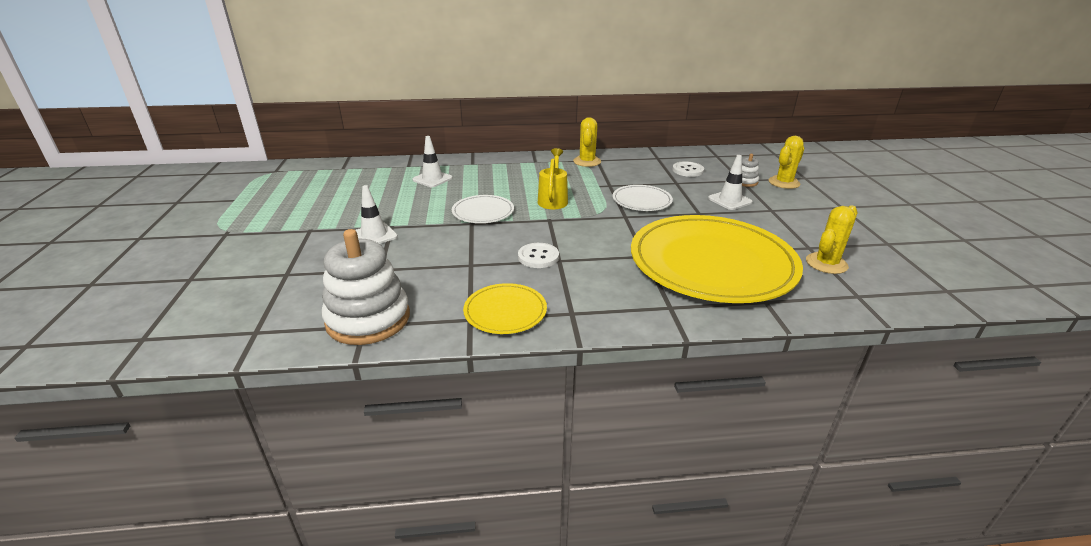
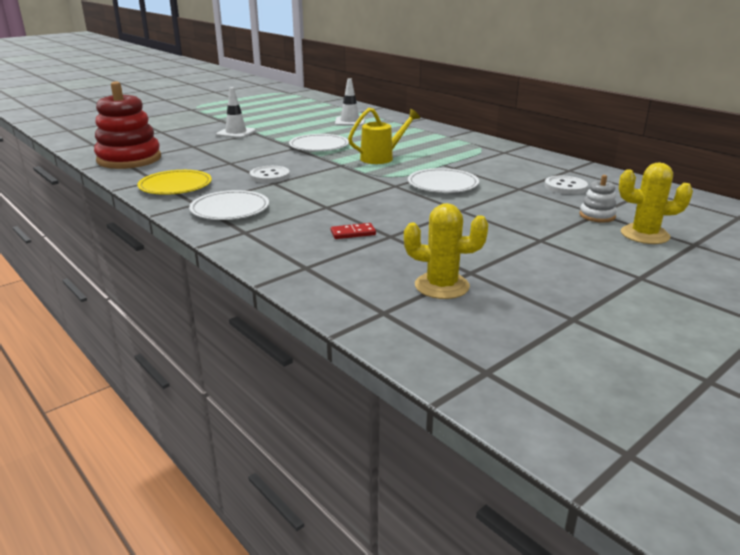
camera: 55 degrees right, 5 degrees down
(368, 319) = (129, 159): white stacking toy -> red stacking toy
(587, 161) = (491, 150): yellow cactus -> none
(606, 299) = (230, 209): none -> white plate
(712, 263) = (353, 233): yellow plate -> red domino
(730, 200) = (523, 217): white traffic cone -> none

